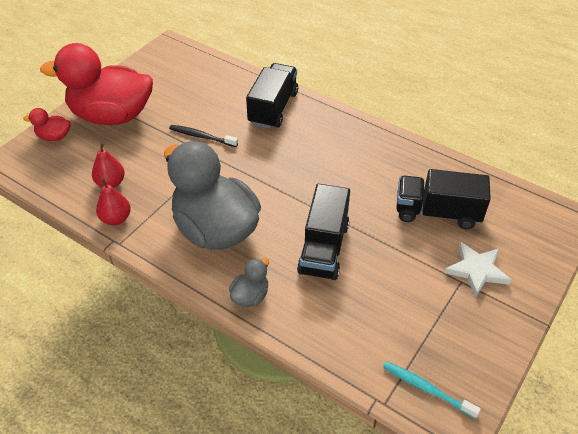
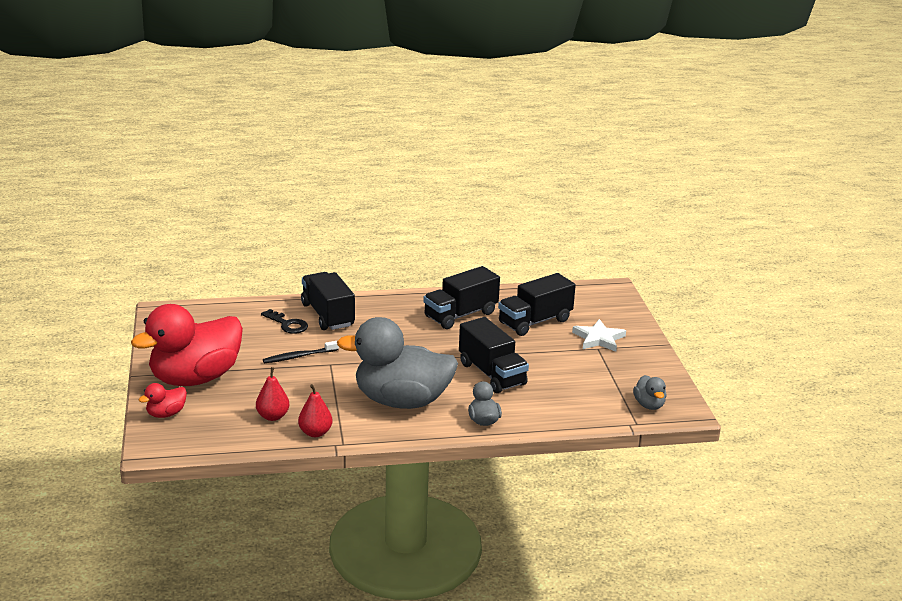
camera: 45 degrees left, 20 degrees down
(233, 101) = (287, 324): none -> black key
(378, 167) = (460, 315): none -> black truck
(427, 389) = (649, 405): turquoise toothbrush -> grey duck

